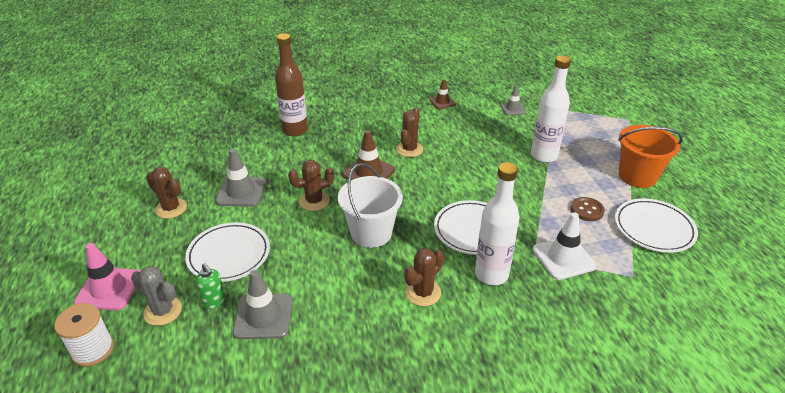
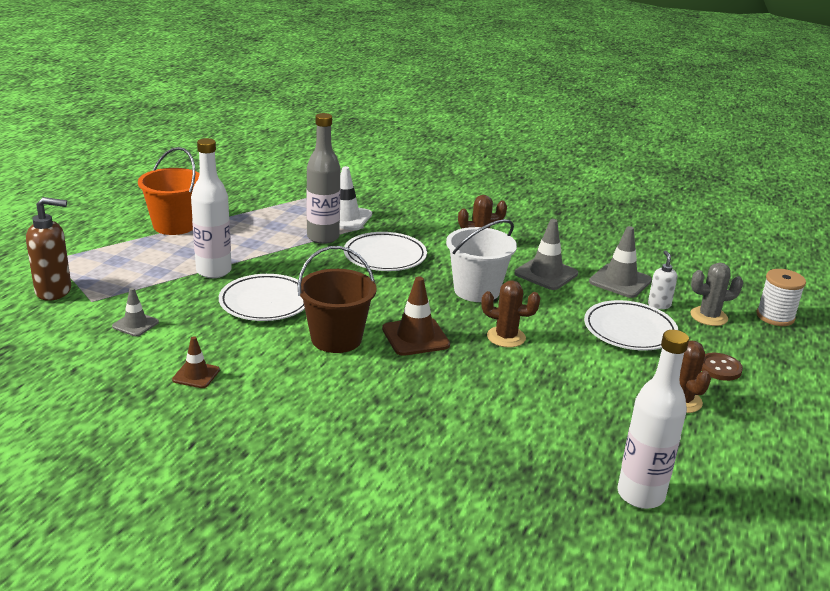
camera: 145 degrees left, 10 degrees down
(109, 289) = (761, 352): pink traffic cone -> none
(163, 311) = (709, 316): grey cactus -> grey cactus turned 75 degrees counterclockwise
(214, 302) = (659, 305): green soap dispenser -> white soap dispenser
(241, 192) = (584, 382): grey traffic cone -> grey traffic cone (546, 274)
(295, 130) = (449, 433): brown bottle -> none
(409, 149) = (336, 339): brown cactus -> brown bucket
(491, 274) = (413, 232): white bottle -> white bottle (640, 495)
(539, 224) = (323, 237): none -> grey bottle
(582, 104) = (54, 291): none -> brown soap dispenser
(587, 210) = (268, 228): brown button -> brown button (719, 368)
(653, 228) = (245, 202): white plate -> white plate (265, 302)

